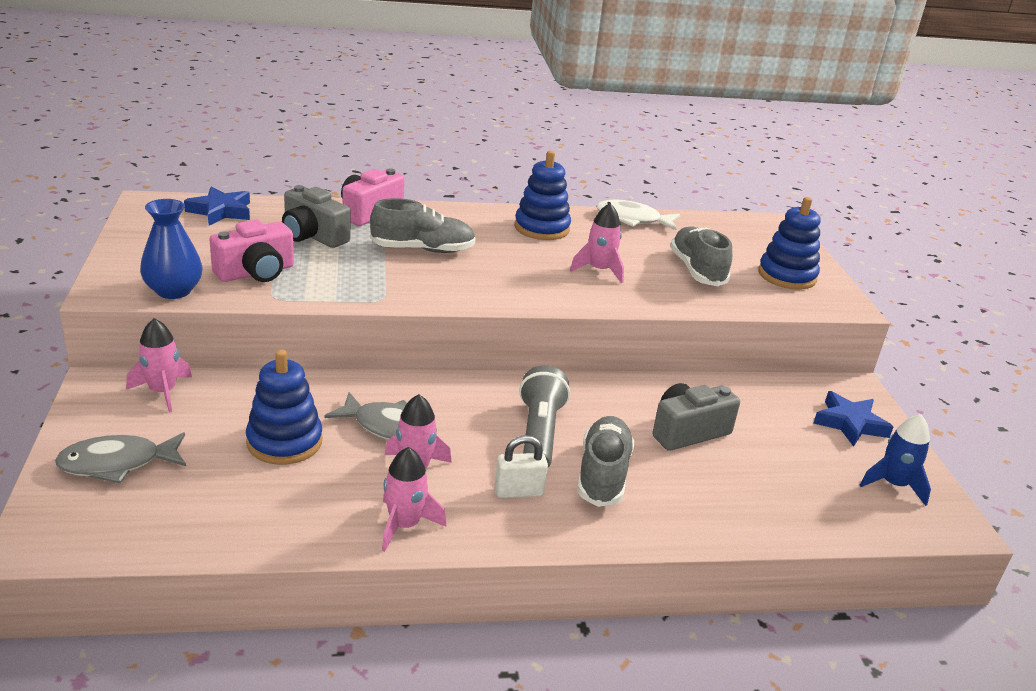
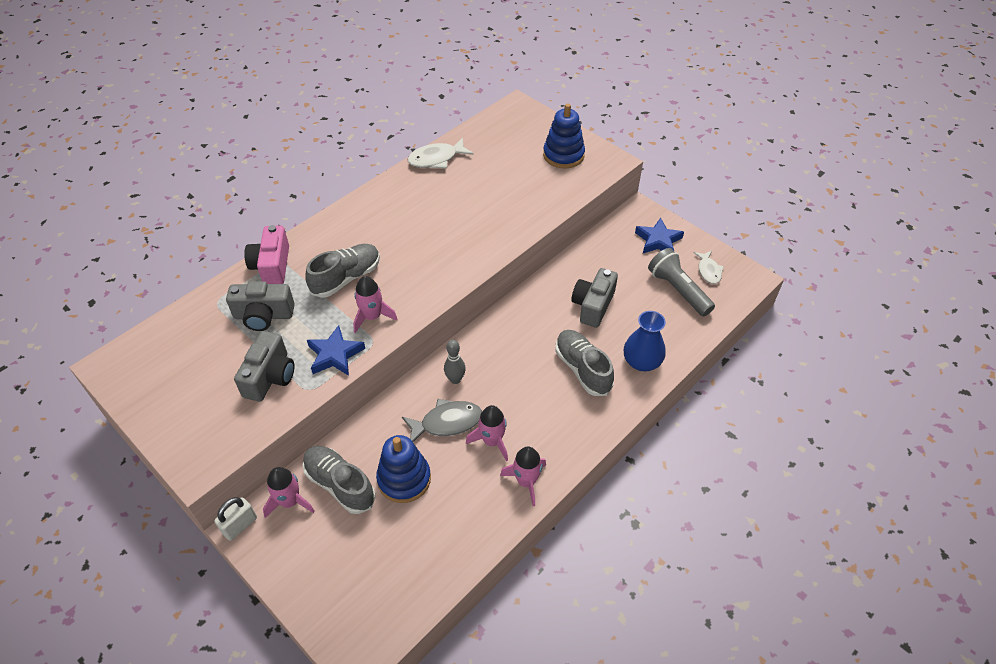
camera: 35 degrees left, 20 degrees up
(117, 463) = (332, 571): grey fish -> none
(173, 291) = (239, 433): blue vase -> blue vase (641, 362)
(221, 211) = (172, 337): blue star -> blue star (335, 355)
(256, 272) = (270, 377): pink camera -> grey camera
(445, 401) = (455, 379): none -> grey bowling pin
(518, 491) = (556, 413): white padlock -> white padlock (240, 525)
(539, 434) = (526, 365): grey flashlight -> grey flashlight (678, 290)
(542, 228) = (394, 205): blue stacking toy -> none
(599, 270) = (465, 223): pink rocket -> pink rocket (372, 317)
(697, 270) = (515, 184): grey shoe -> grey shoe (340, 484)
(893, 484) = (708, 271): blue rocket -> white fish

